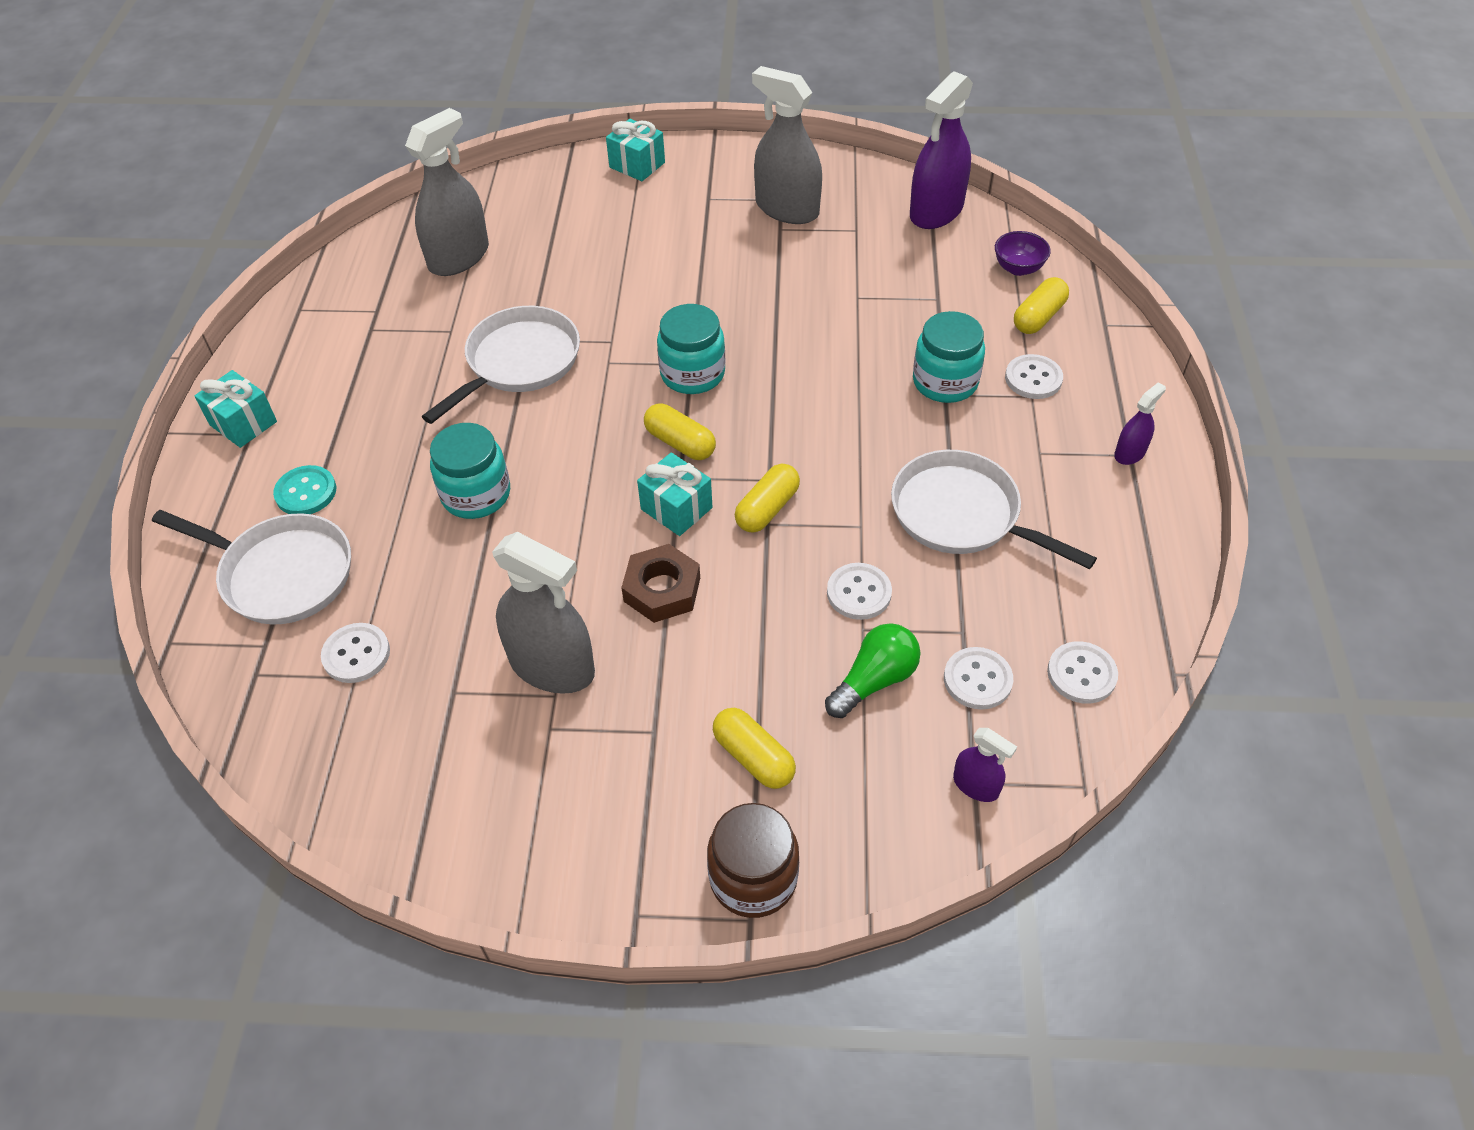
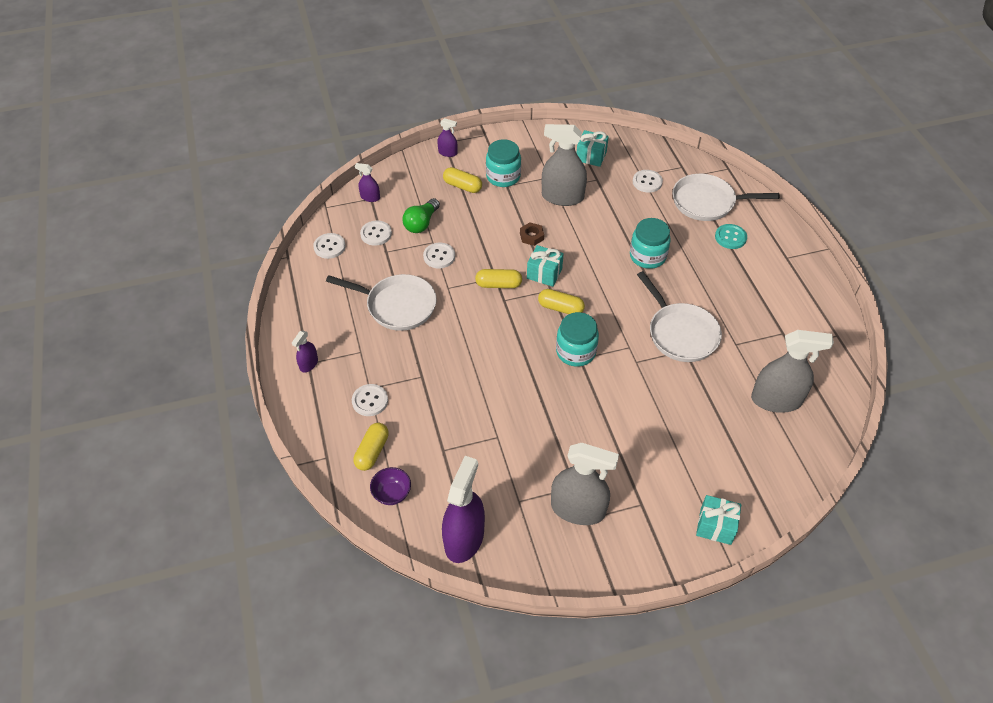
camera: 160 degrees right, 0 degrees up
(243, 423) = (795, 262): turquoise gift -> turquoise gift (591, 156)
(459, 257) = (776, 400): grey spray bottle -> grey spray bottle turned 105 degrees counterclockwise
(518, 363) = (680, 333): white pan -> white pan turned 45 degrees counterclockwise
(662, 589) = (531, 236): brown nut -> brown nut, size x0.65
(753, 878) = (448, 153): brown jar -> purple spray bottle
(767, 509) = (498, 284): yellow capsule -> yellow capsule turned 75 degrees clockwise
(945, 382) = (423, 384): turquoise jar -> turquoise jar (503, 177)

